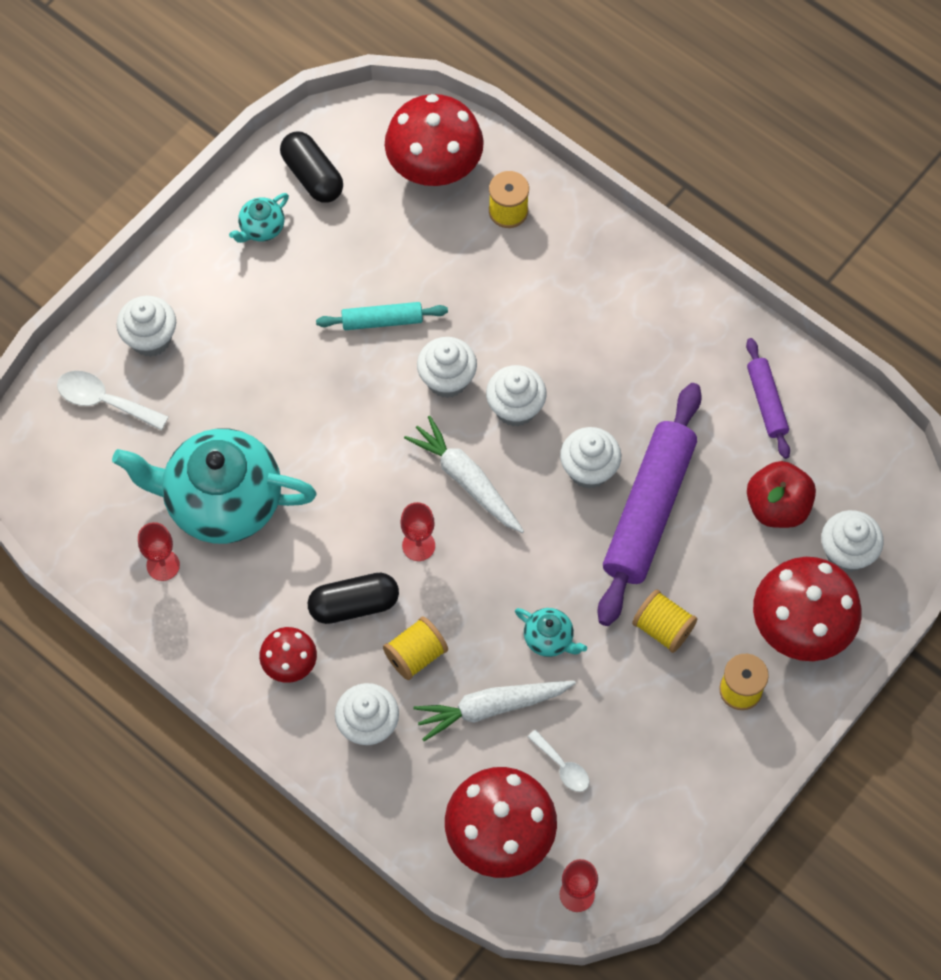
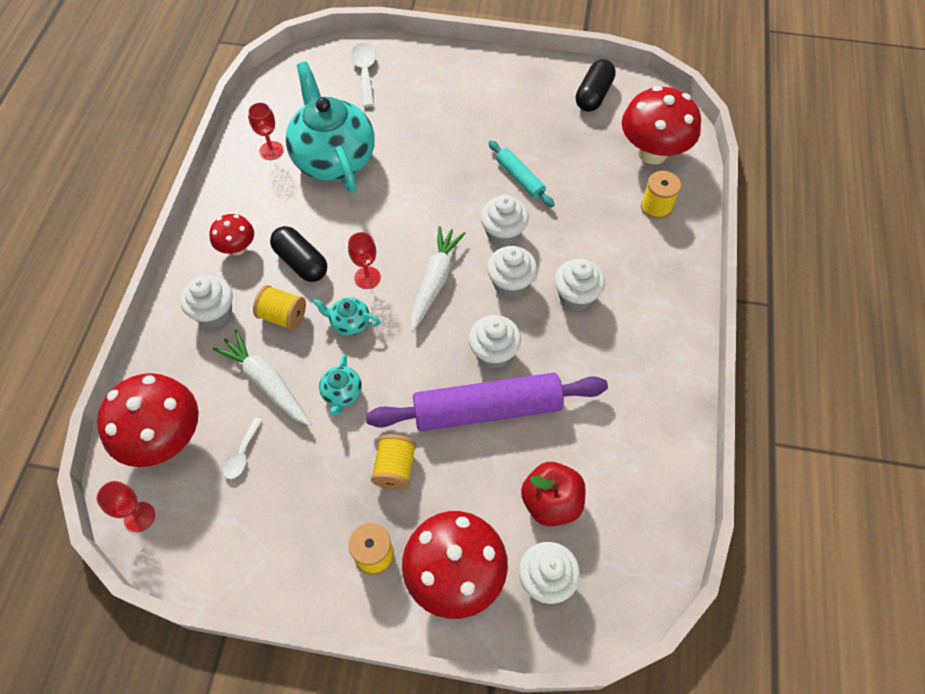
camera: 60 degrees right, 5 degrees down
(151, 339) = (422, 74): white cupcake -> white cupcake (575, 296)
(261, 228) = (537, 88): turquoise teapot -> turquoise teapot (349, 323)
(766, 402) = (635, 448): purple rolling pin -> none

